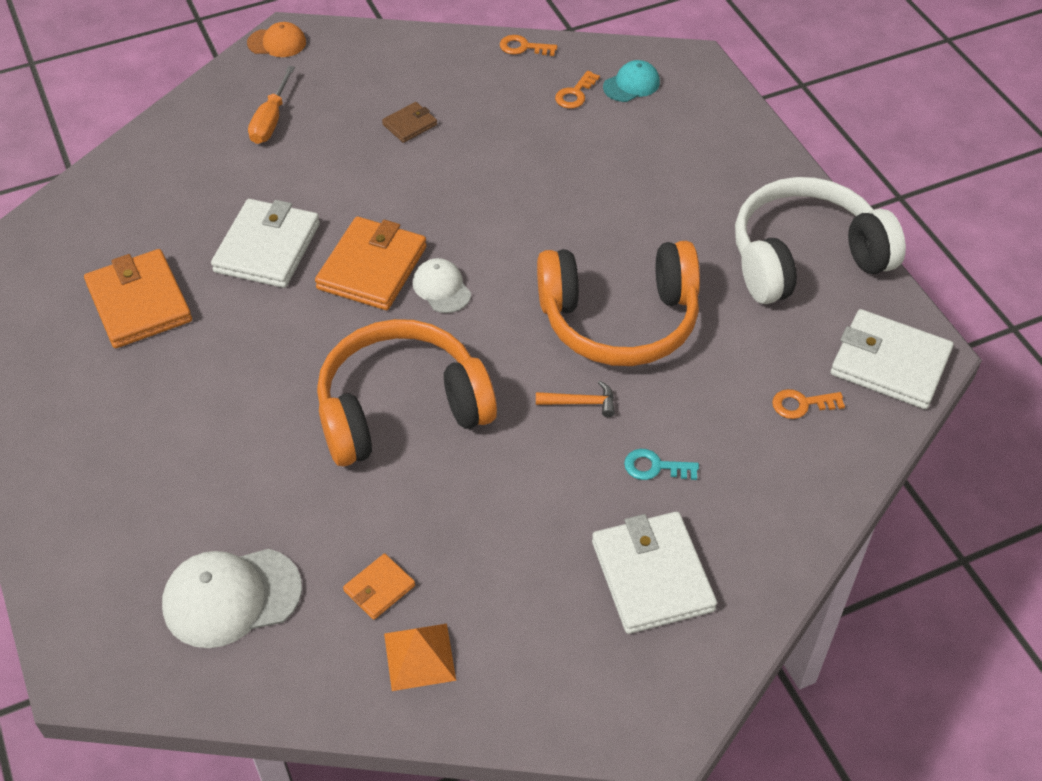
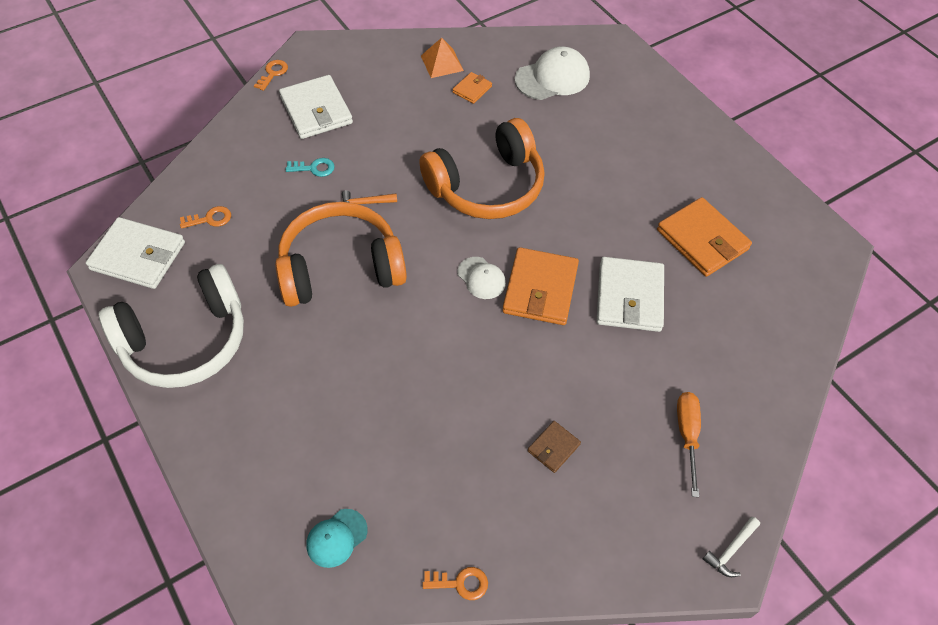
camera: 170 degrees right, 5 degrees up
(277, 43) = (731, 550): orange cap -> white hammer
(575, 94) = (395, 515): orange key -> orange key (273, 73)

